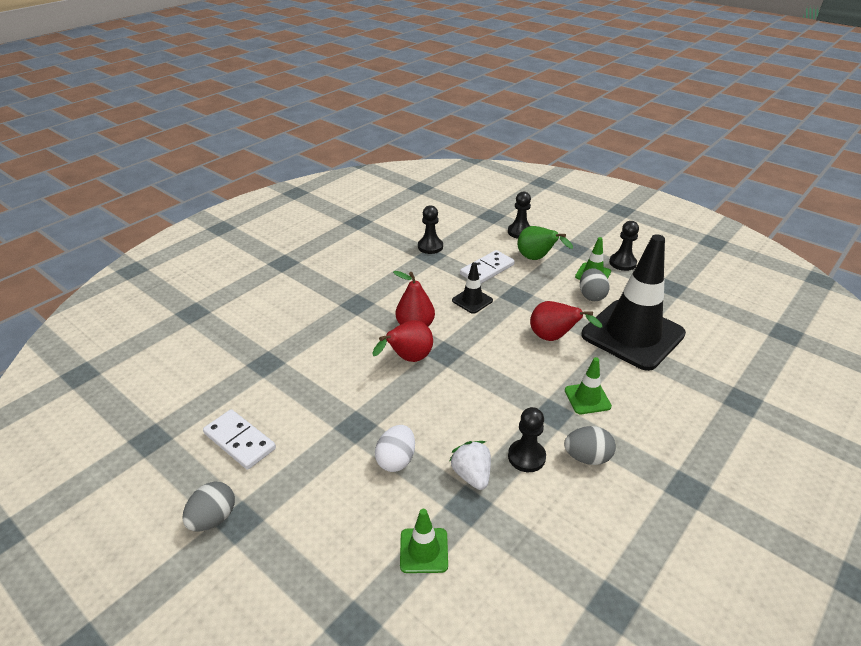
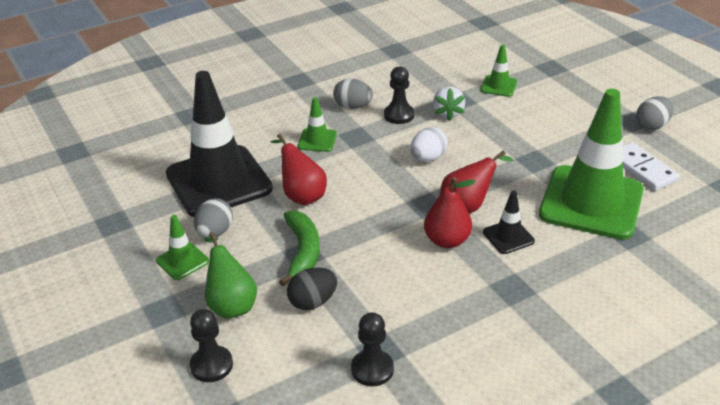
camera: 160 degrees left, 0 degrees up
(296, 387) = (591, 202): none -> green traffic cone
(396, 460) = (504, 132): white egg -> white egg (427, 158)
(472, 300) = (362, 259): black traffic cone -> black traffic cone (508, 237)
(487, 270) = (313, 302): white domino -> black egg
(517, 296) = (302, 252): none -> green banana
(622, 263) = (126, 269): black pawn -> none

